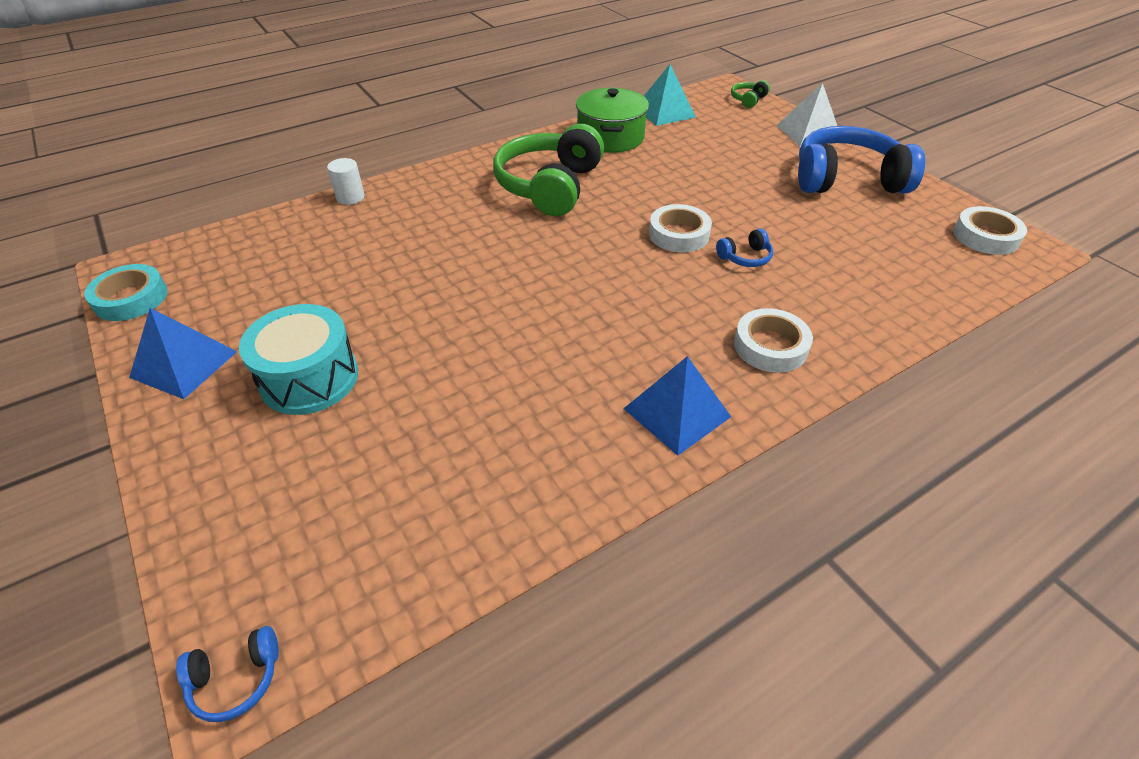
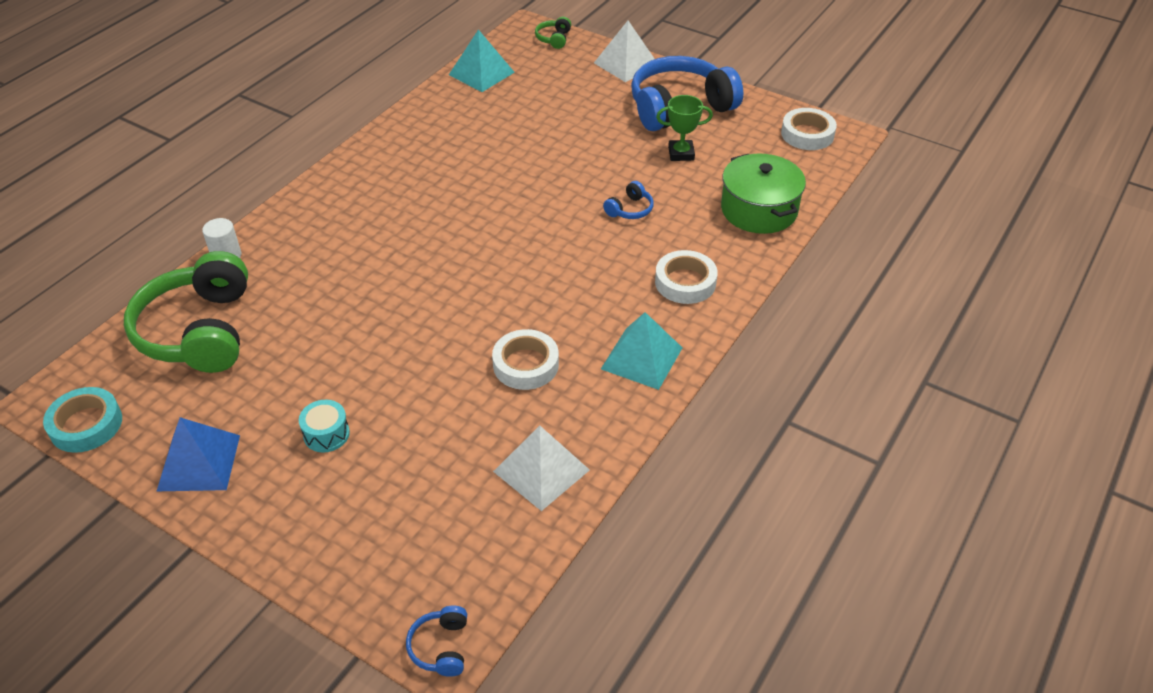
camera: 25 degrees left, 0 degrees up
(236, 679) = (441, 647): blue headphones -> blue headphones turned 135 degrees clockwise
(309, 378) = (326, 434): turquoise drum -> turquoise drum, size x0.52
(490, 501) = (541, 470): none -> white pyramid
(550, 186) = (419, 188): green headphones -> green headphones (199, 331)
(610, 137) = (445, 117): green pot -> green pot (759, 210)
(677, 412) = (642, 358): blue pyramid -> turquoise pyramid
(679, 234) = (564, 204): white tape -> white tape (526, 364)
(828, 220) = (681, 153): none -> green trophy

